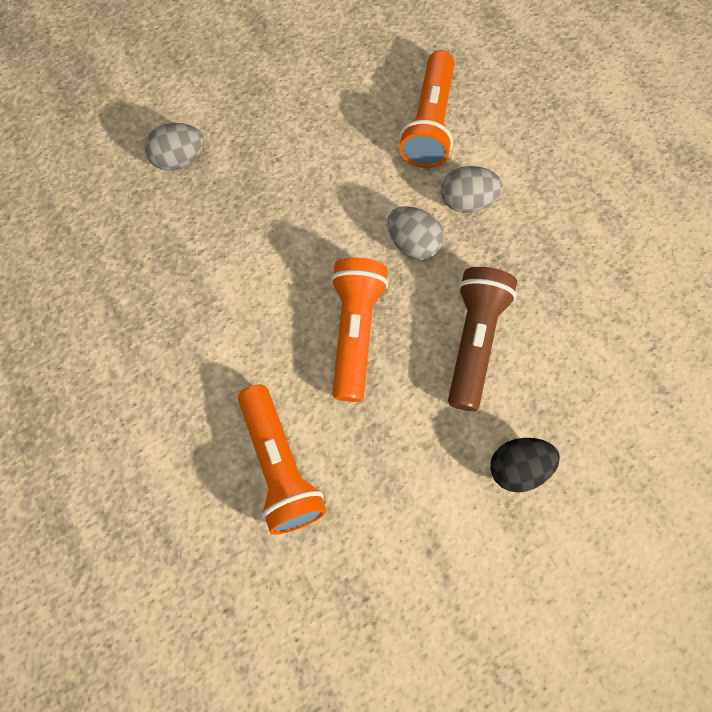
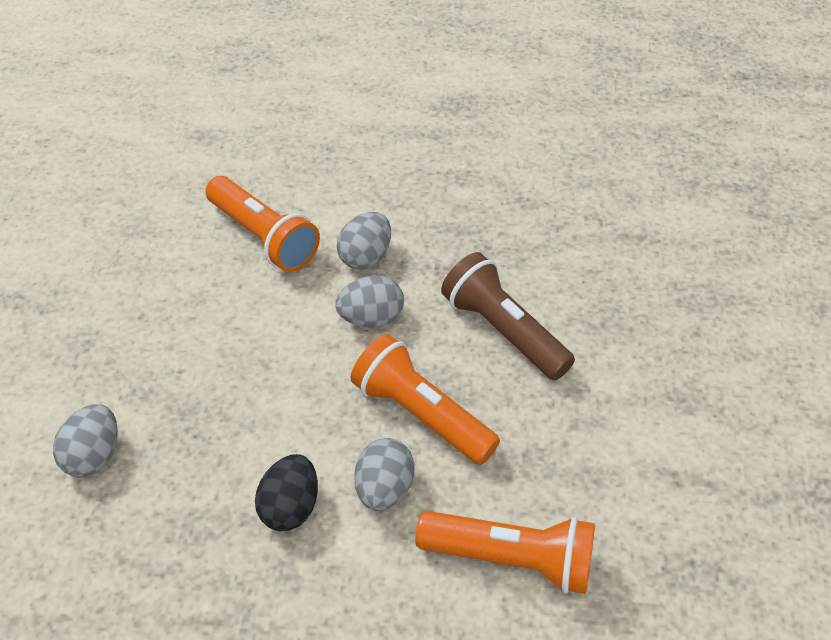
camera: 55 degrees left, 20 degrees down
(277, 348) = (384, 489): none -> grey egg
(518, 468) = (644, 370): black egg -> black egg (290, 507)

